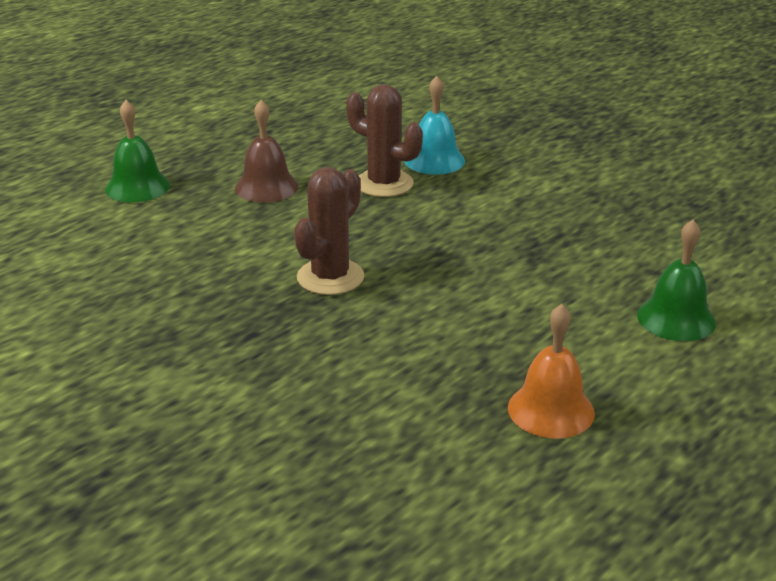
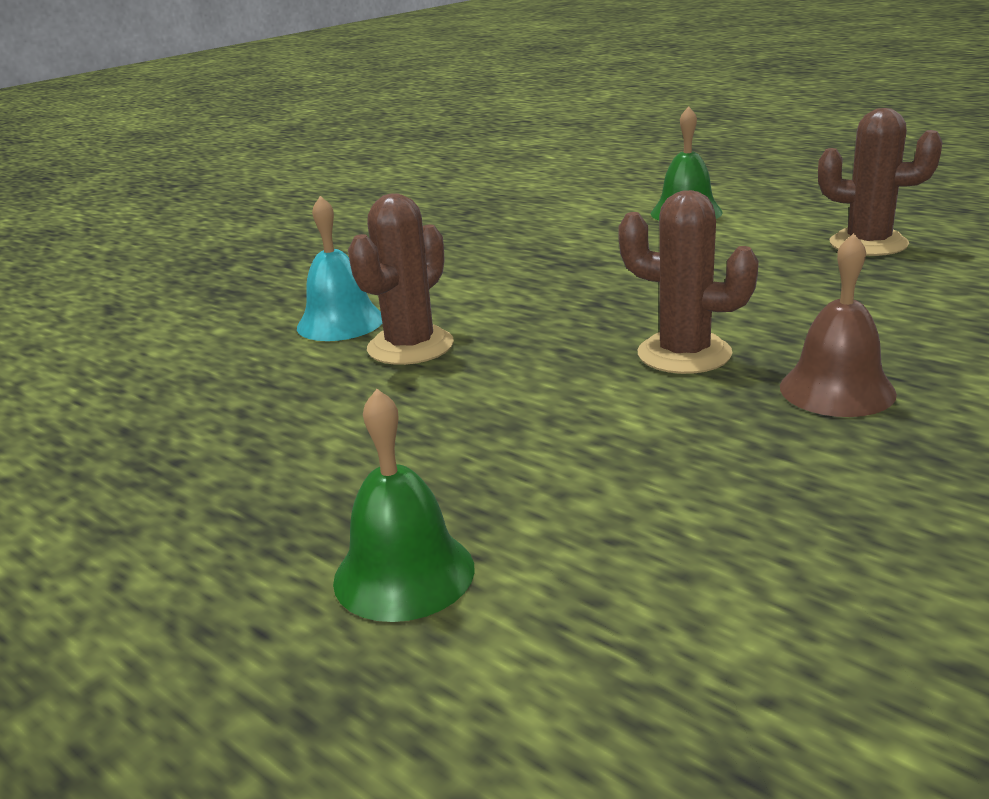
camera: 90 degrees left, 5 degrees down
(266, 187) = (414, 431): brown bell -> brown bell (837, 390)
(551, 410) = (868, 244): orange bell -> brown cactus

